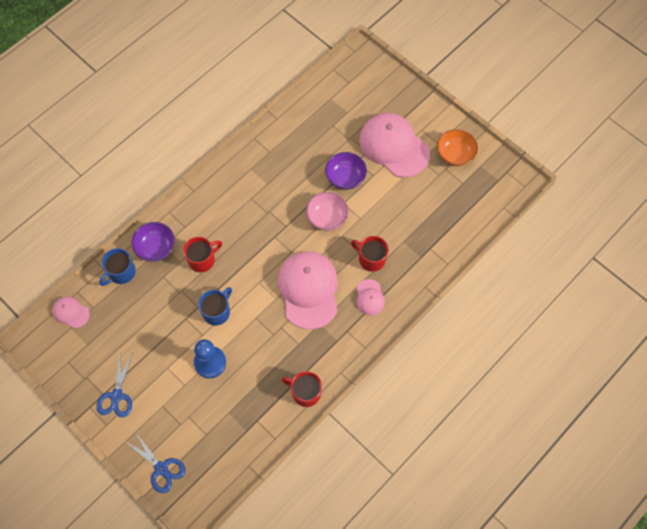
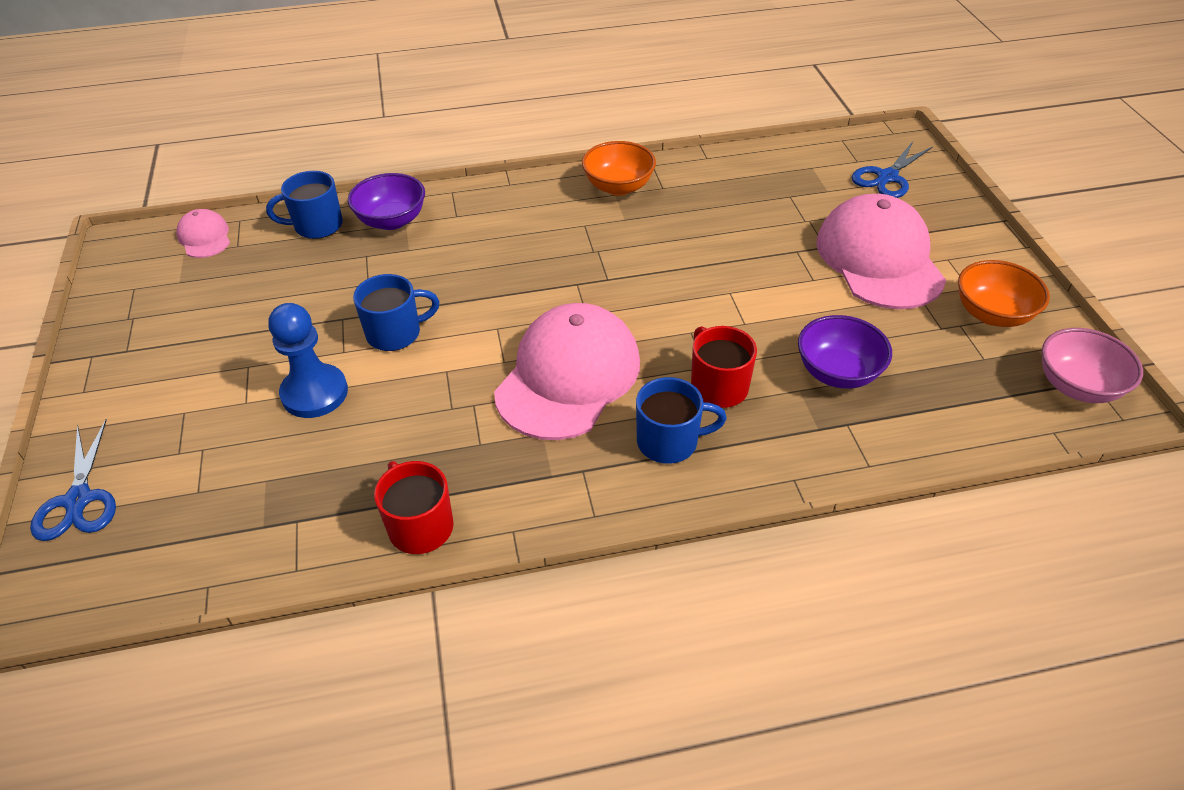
camera: 35 degrees right, 20 degrees down
(116, 396) = (140, 363): blue scissors -> blue scissors (887, 177)
(202, 259) = (441, 262): red mug -> none
(249, 163) = (618, 187): none -> orange bowl
(327, 218) = (685, 298): pink bowl -> pink bowl (1077, 386)
(345, 178) = (760, 263): purple bowl -> purple bowl (837, 372)
(370, 297) = (669, 441): pink cap -> blue mug

